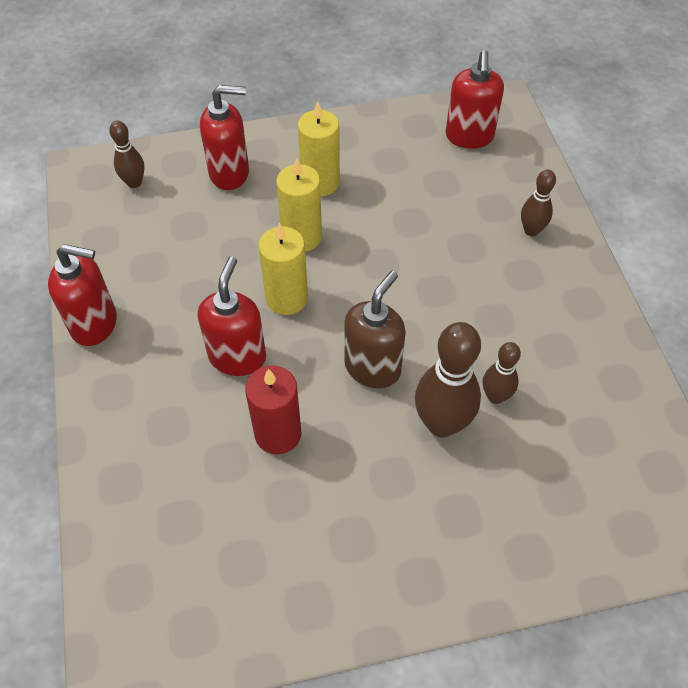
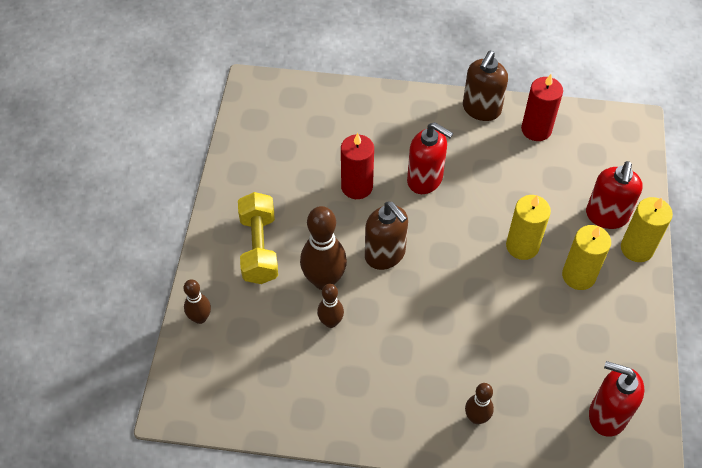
camera: 110 degrees right, 0 degrees up
(95, 324) = (481, 109): red soap dispenser -> brown soap dispenser
(116, 259) = (536, 129): none -> red candle
(134, 183) = (612, 153): brown bowling pin -> brown bowling pin (200, 318)
(286, 298) = (465, 220): yellow candle -> yellow candle (637, 248)
(430, 523) = (259, 248): none -> yellow dumbbell

